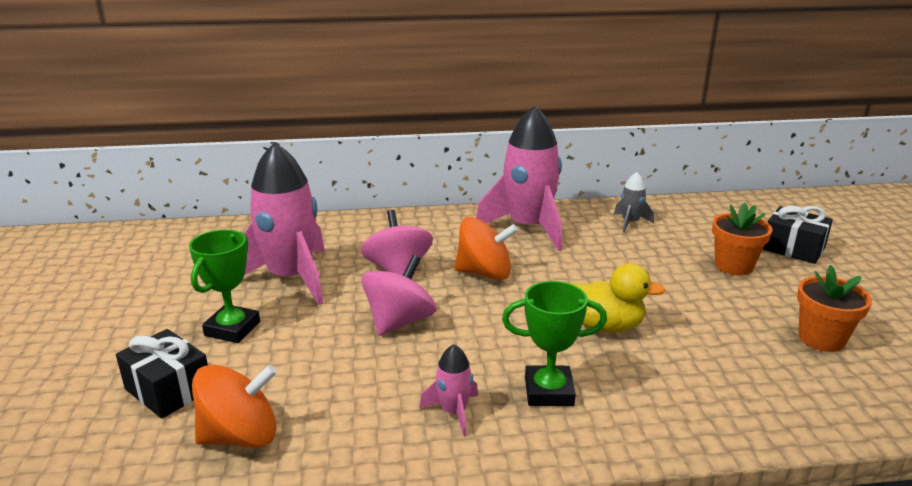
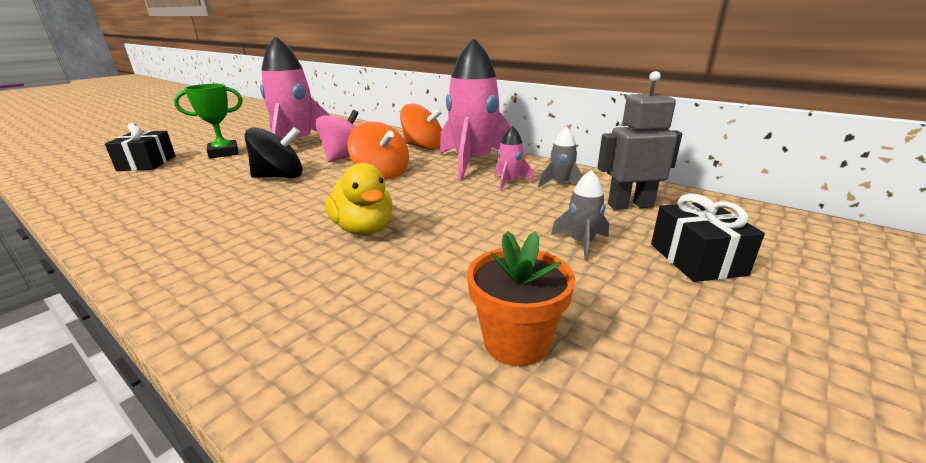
camera: 45 degrees right, 0 degrees up
(240, 436) = (107, 189): orange spinning top -> orange spinning top (423, 147)
(399, 321) = (280, 177): pink spinning top -> black spinning top
(454, 412) = (173, 224): pink rocket -> pink rocket (510, 182)
(549, 391) = (231, 242): green trophy -> none
(701, 224) = (630, 205): none -> grey robot
(733, 266) = (581, 243): orange flower pot -> grey rocket

